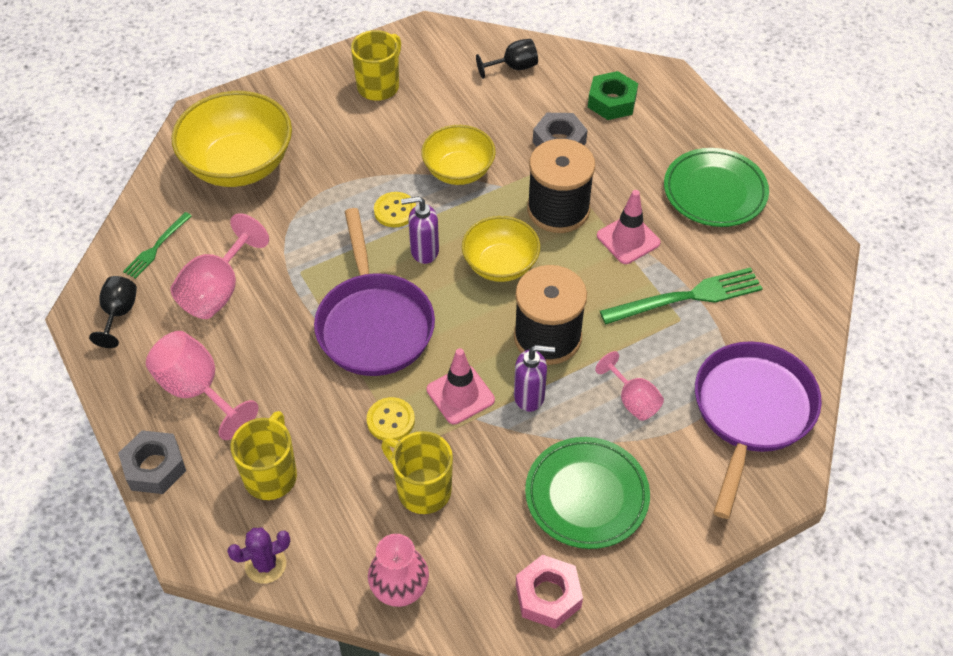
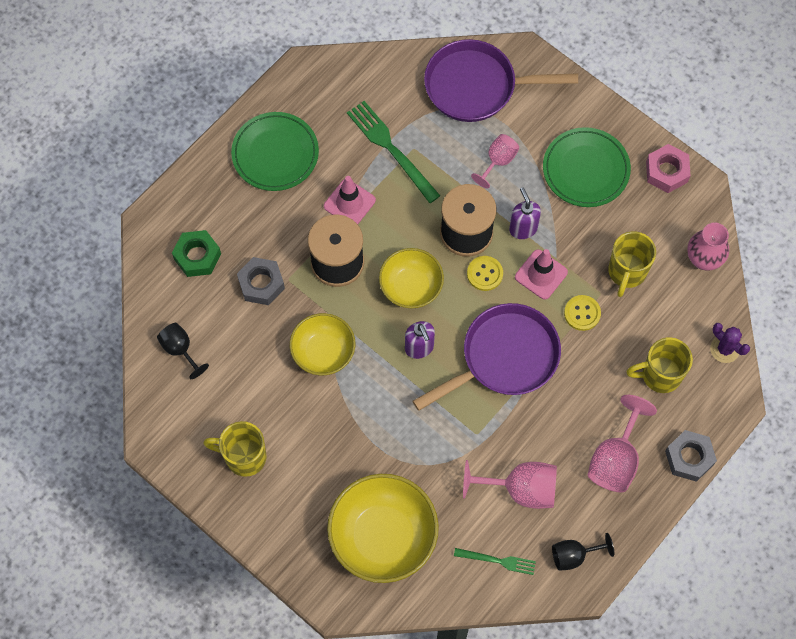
camera: 110 degrees left, 15 degrees up
(395, 211) = (386, 386): yellow button -> yellow button (484, 274)

